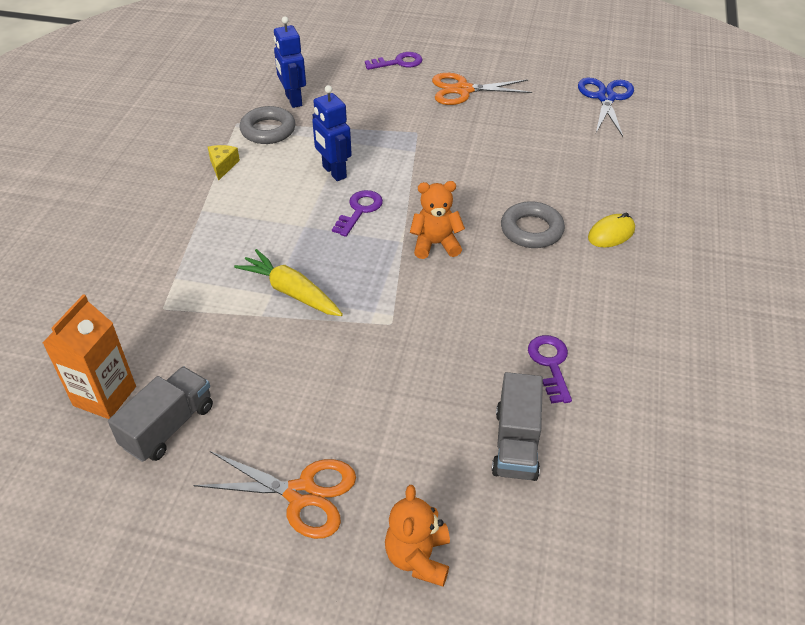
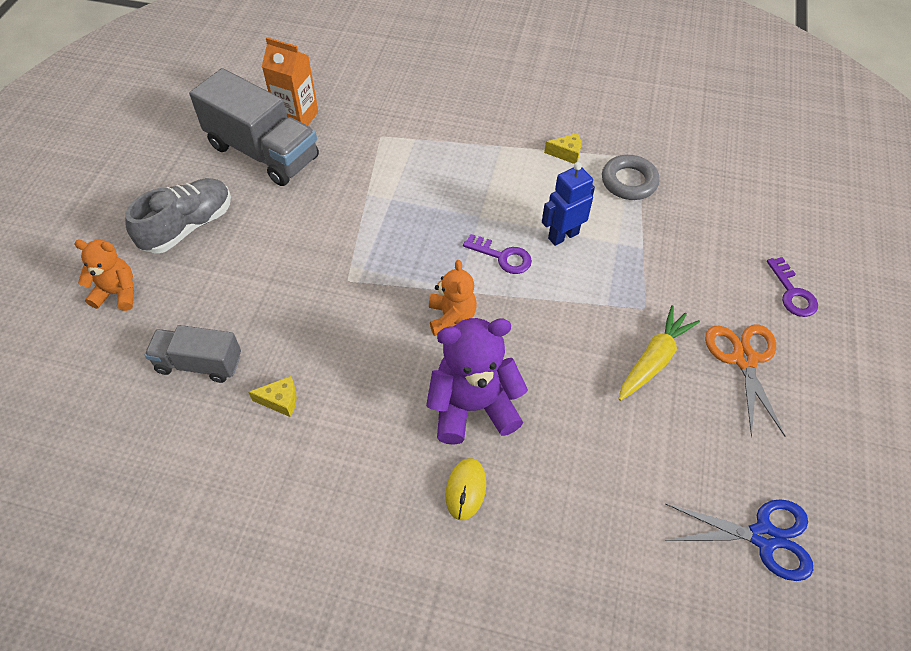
camera: 90 degrees right, 10 degrees up
(168, 426) = (263, 152): grey truck -> grey truck, size x1.71
(291, 292) = (392, 211): yellow carrot -> yellow carrot (653, 359)
(293, 100) = (688, 198): blue robot -> none
(301, 494) = (188, 226): orange scissors -> grey shoe
(531, 230) = (473, 406): grey ring -> purple teddy bear
(550, 364) = (280, 400): purple key -> yellow cheese
(611, 234) = (465, 489): yellow mouse -> yellow mouse turned 45 degrees clockwise

